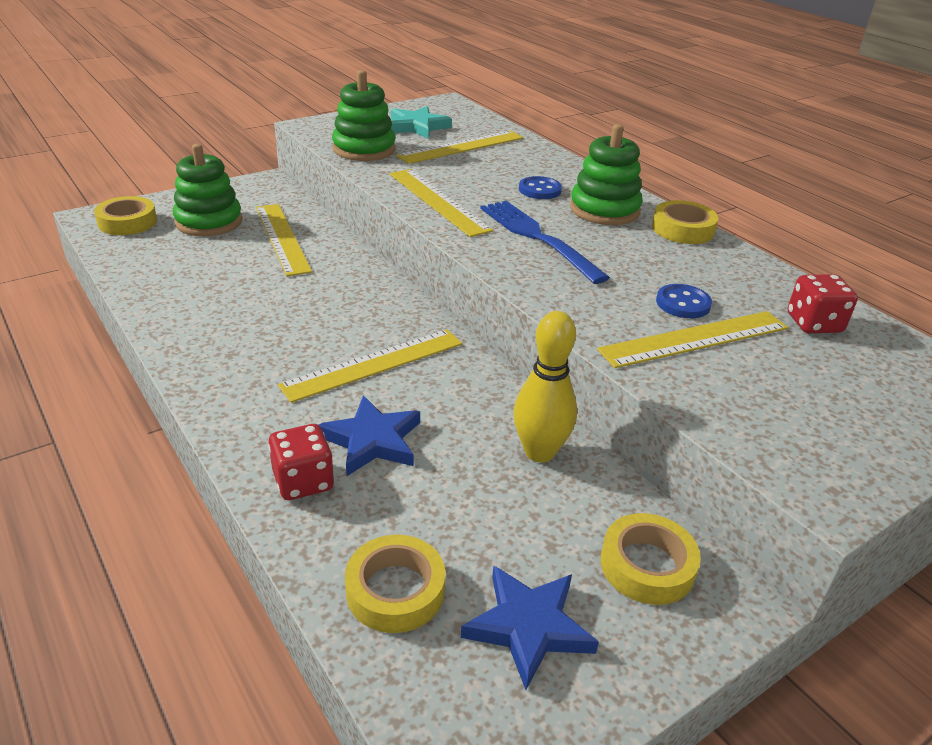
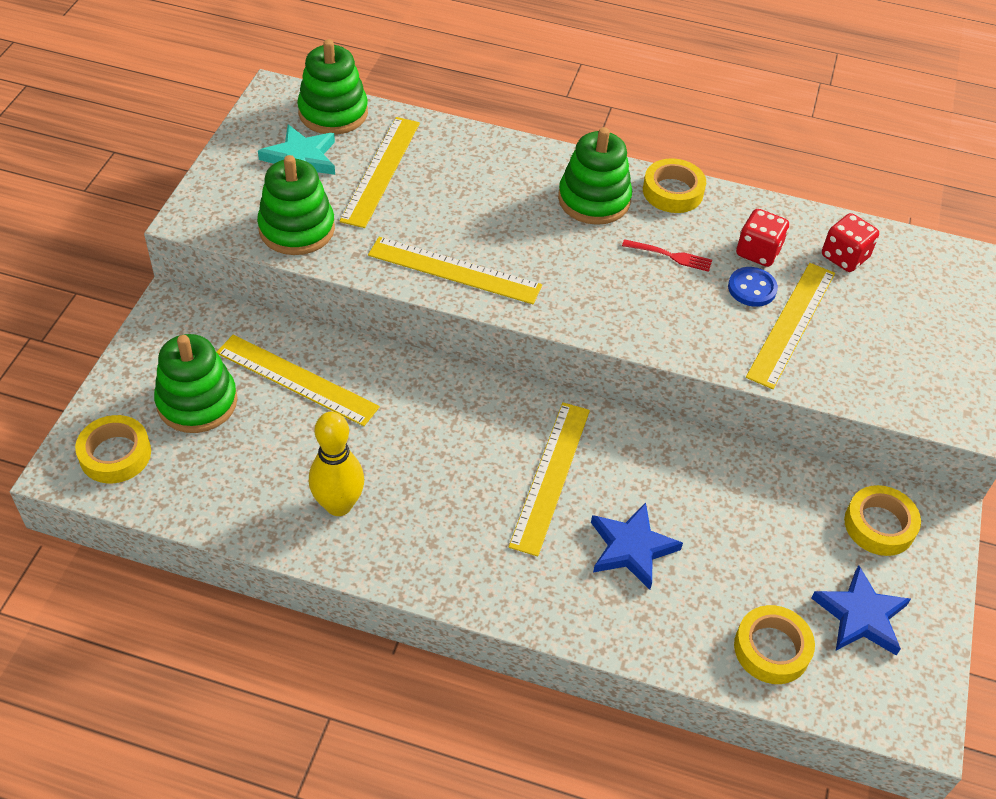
camera: 40 degrees left, 15 degrees up
(303, 481) = (629, 615): red dice -> red dice (758, 252)
(471, 118) = (333, 113): none -> green stacking toy
(537, 238) = (583, 272): blue fork -> none
(539, 190) = (517, 201): blue button -> none
(539, 452) = (742, 479): yellow bowling pin -> yellow bowling pin (338, 505)
(629, 258) = (670, 256): none -> red fork

